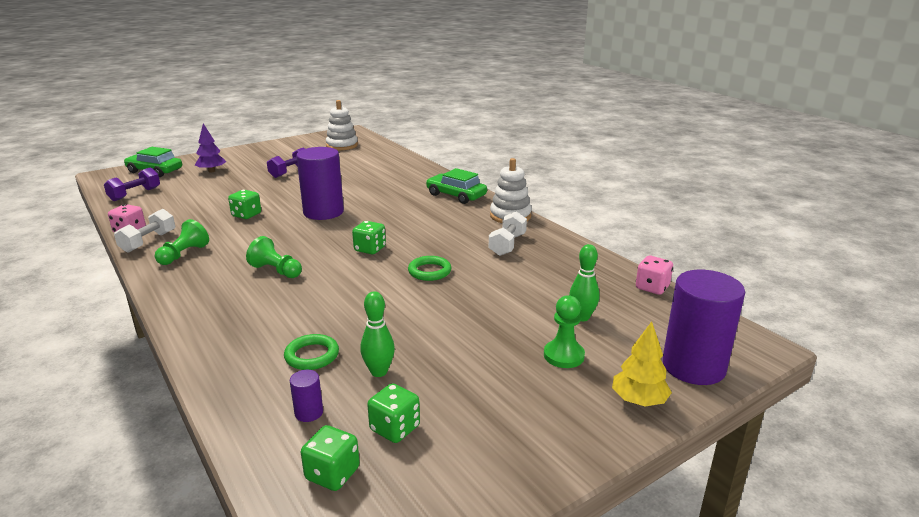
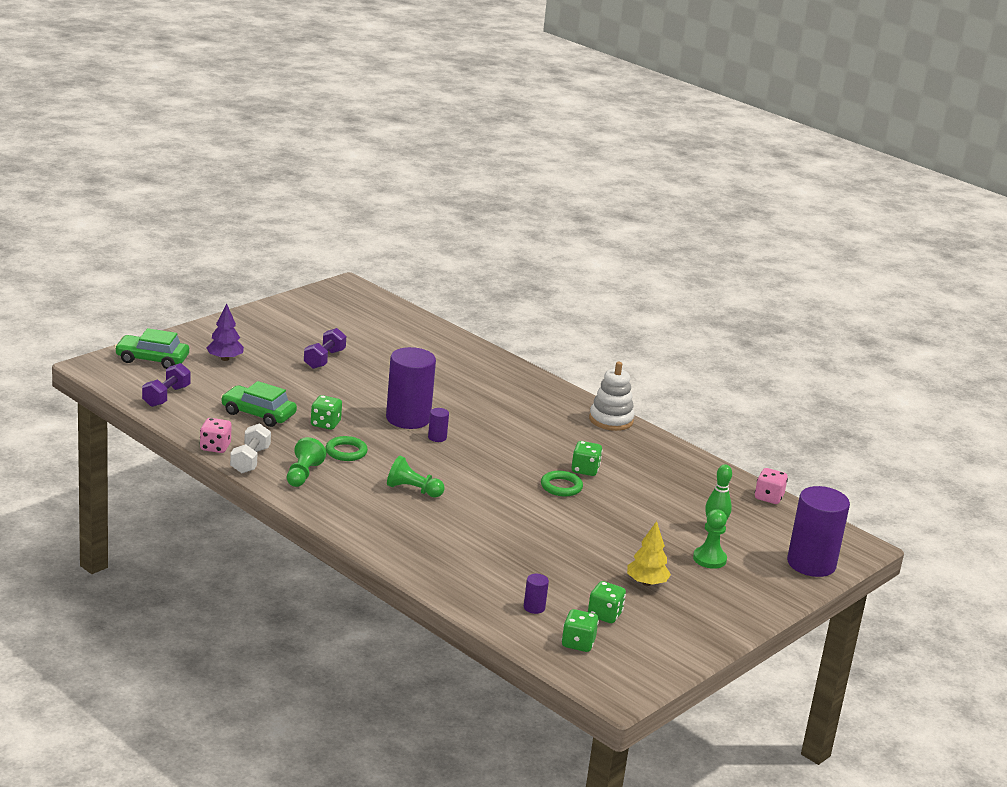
camera: 15 degrees left, 0 degrees up
(312, 355) = (506, 566): green ring -> green ring (346, 452)
(337, 227) = (437, 437): none -> purple cylinder
(342, 145) = (355, 313): white stacking toy -> none
(370, 249) = (488, 464): green dice -> green dice (585, 470)
(379, 372) = (569, 577): green bowling pin -> none
(456, 195) = (540, 393): green car -> green car (258, 414)
(507, 245) = (622, 455): white dumbbell -> none
(638, 400) = (774, 589): yellow tree -> yellow tree (646, 583)

